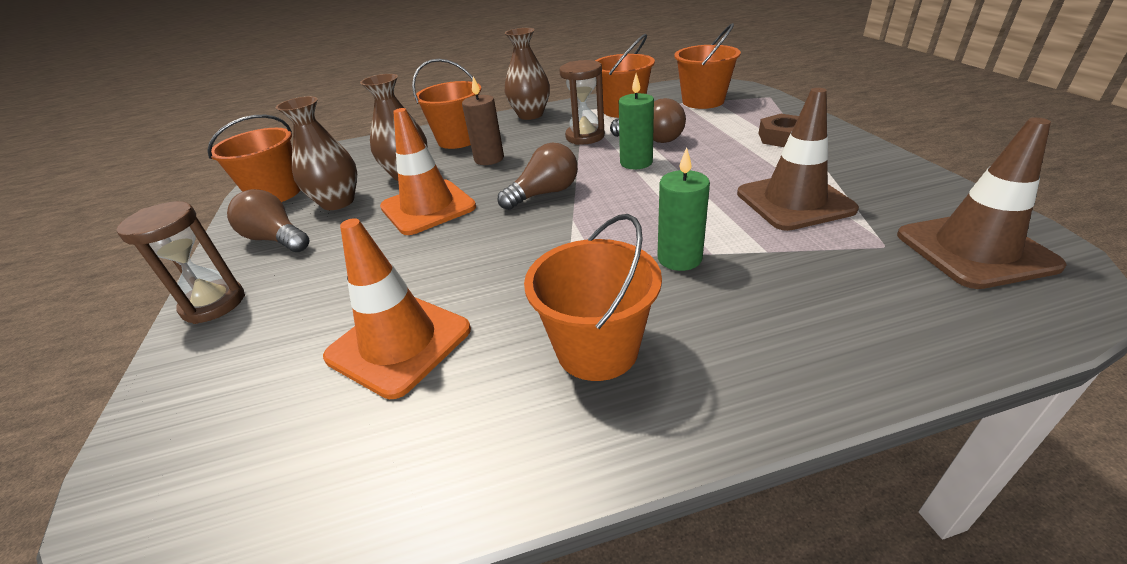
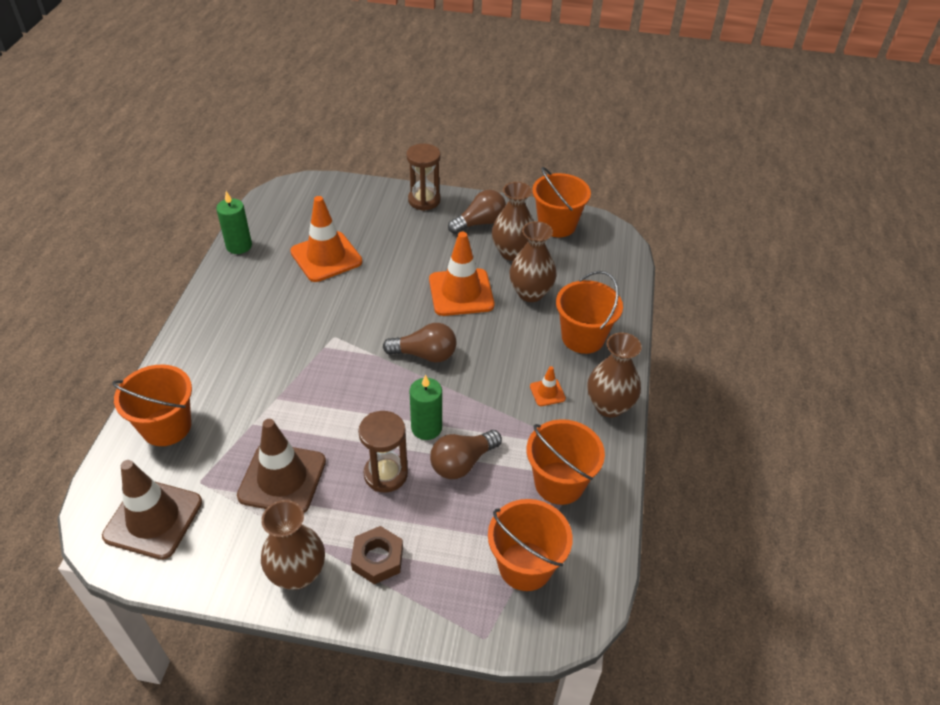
camera: 110 degrees right, 10 degrees up
(489, 159) = (519, 344): brown candle -> none
(538, 134) = (547, 392): none -> orange traffic cone
(544, 193) = (425, 354): brown light bulb -> brown light bulb turned 75 degrees counterclockwise
(585, 137) = (512, 421): brown hourglass -> brown hourglass (385, 474)
(597, 349) = (255, 317): orange bucket -> orange bucket (166, 426)
(679, 258) = (286, 381): green candle -> green candle (239, 246)
(854, 157) = (297, 573): none -> brown vase

